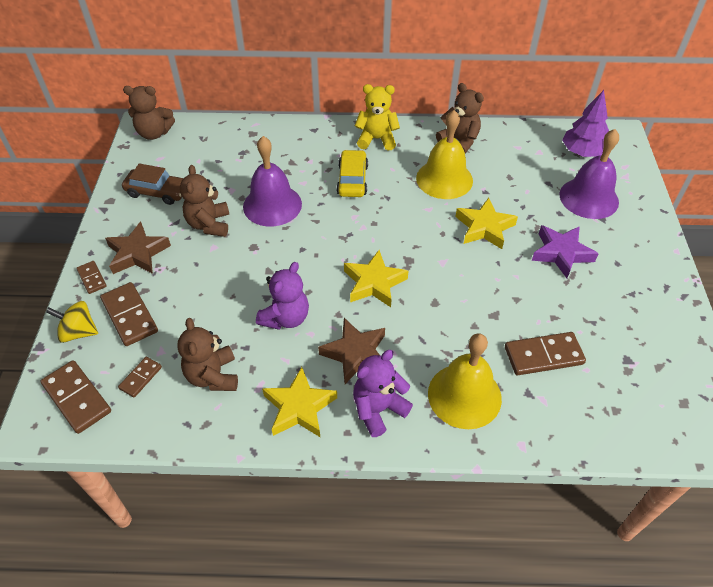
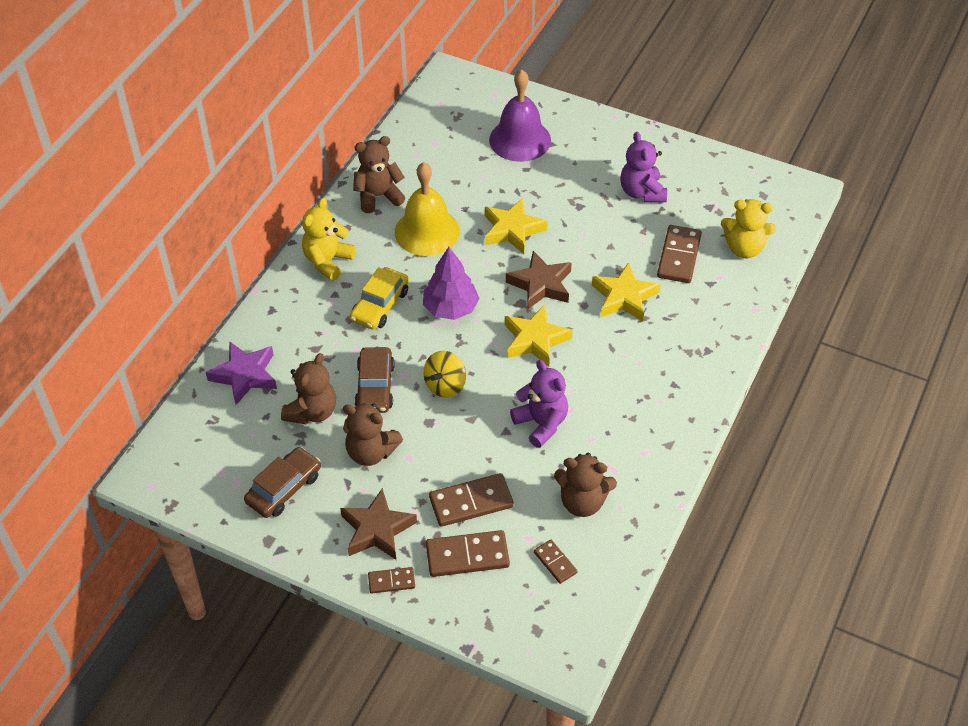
camera: 65 degrees left, 0 degrees up
(77, 398) = (553, 623): brown domino -> brown domino (471, 502)
(79, 332) = (466, 607): yellow spinning top -> yellow spinning top (445, 385)
(154, 133) = (168, 467): brown teddy bear -> brown teddy bear (312, 412)
(272, 205) = (375, 387): purple bell -> brown car
(299, 407) = (650, 445): yellow star -> yellow star (624, 297)
(352, 180) = (380, 305): yellow car -> yellow car turned 90 degrees counterclockwise
(356, 354) = (612, 384): brown star -> brown star (541, 284)
(378, 409) = (678, 389): purple teddy bear -> purple teddy bear (642, 192)
(464, 395) = (692, 325): yellow bell -> none
(561, 253) = (576, 191): purple star -> purple star (245, 375)
(582, 152) = (457, 114): purple tree -> purple tree (451, 308)
(596, 408) = (744, 248): none -> yellow teddy bear

